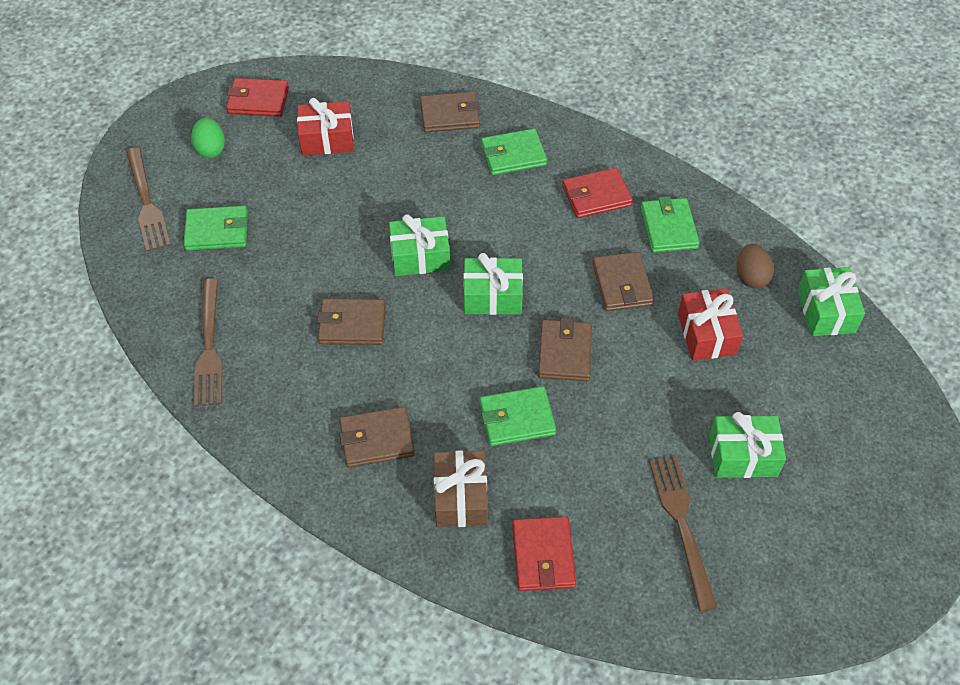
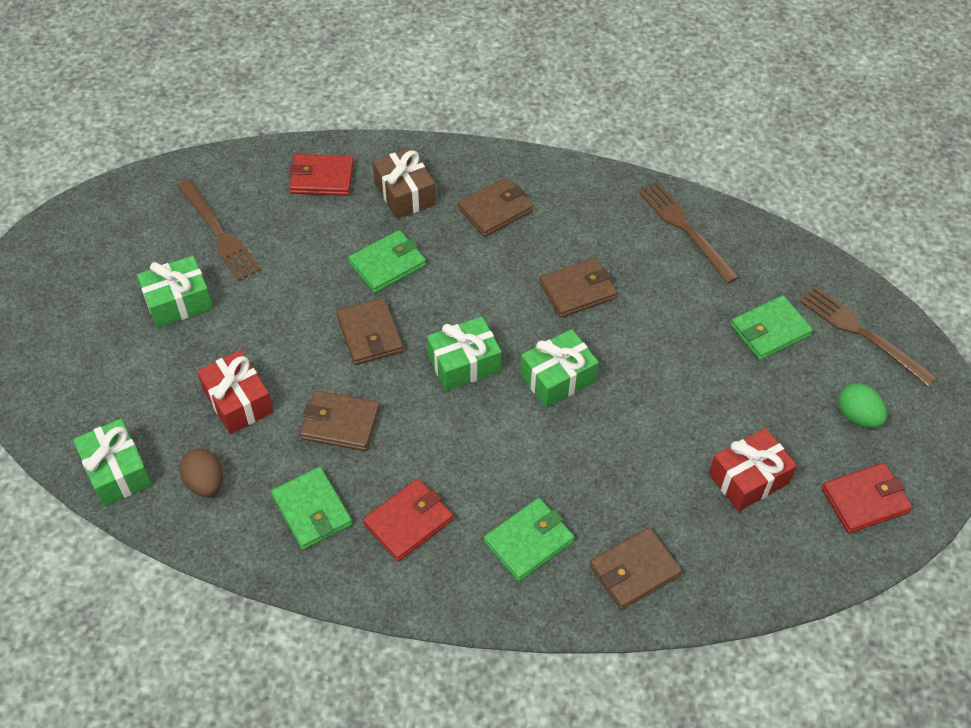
camera: 155 degrees right, 0 degrees up
(543, 556) = (322, 178): red wallet -> red wallet turned 60 degrees counterclockwise
(622, 284) = (340, 423): brown wallet -> brown wallet turned 45 degrees counterclockwise

